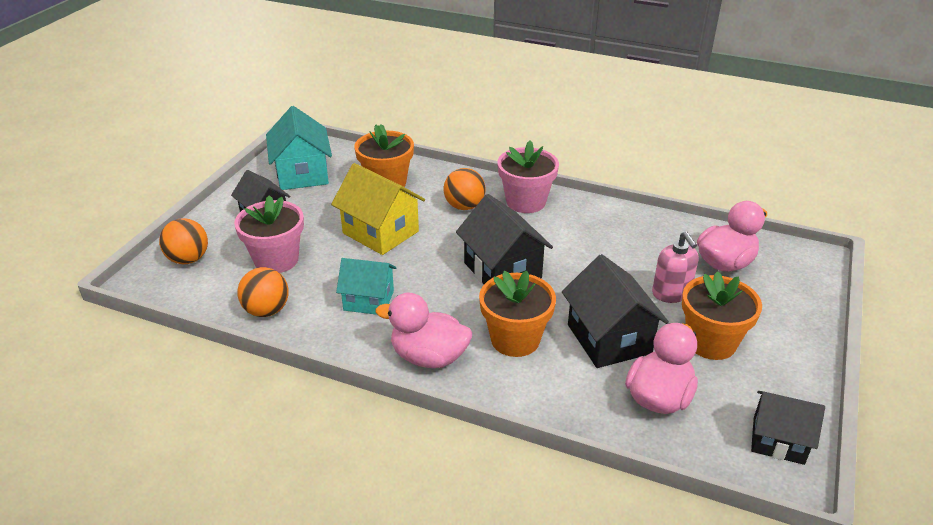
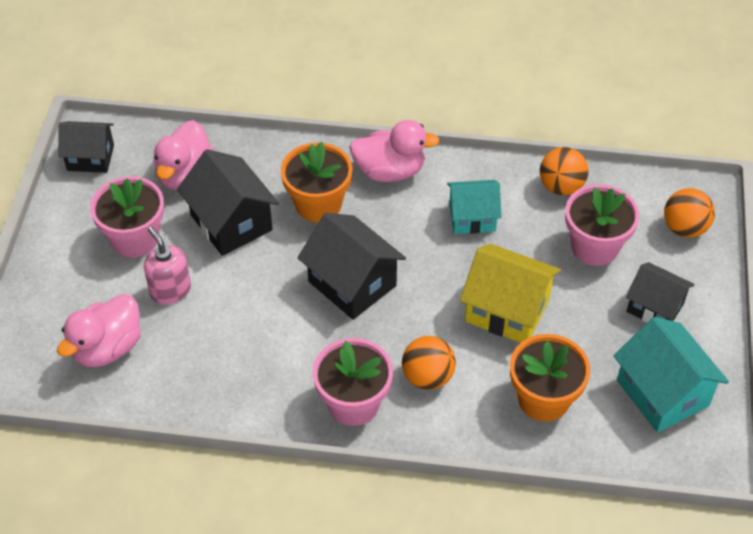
camera: 165 degrees right, 15 degrees up
(711, 342) = (135, 238): orange flower pot -> pink flower pot

